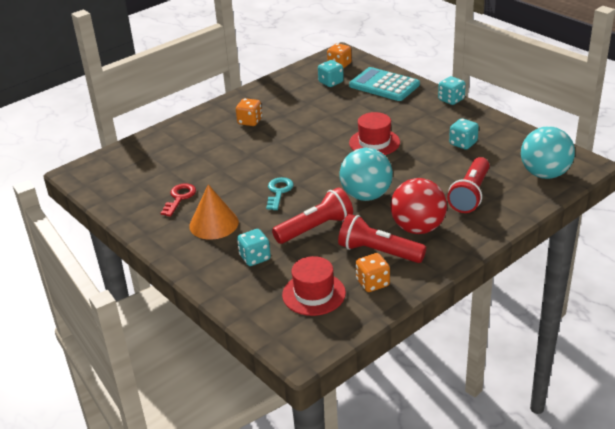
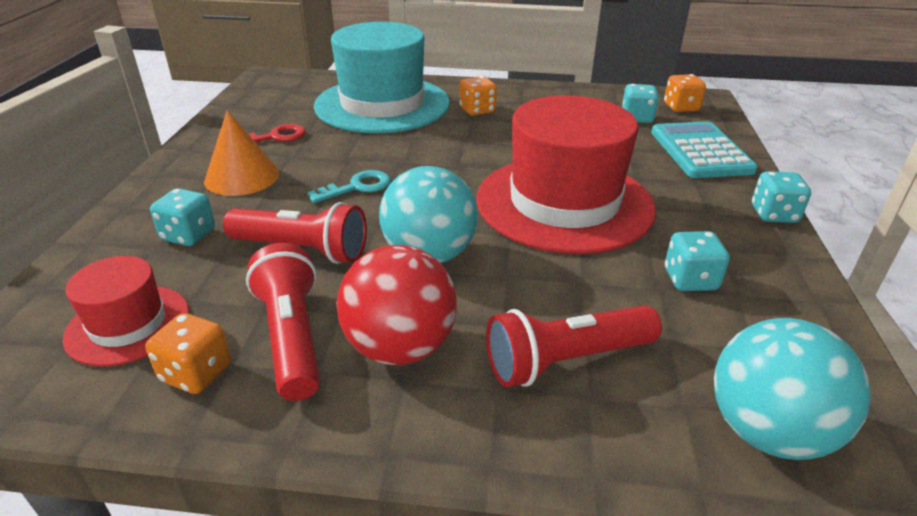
camera: 45 degrees right, 0 degrees up
(193, 147) = (382, 104): none -> turquoise hat
(374, 142) = (564, 203): red hat -> red hat, size x1.99

